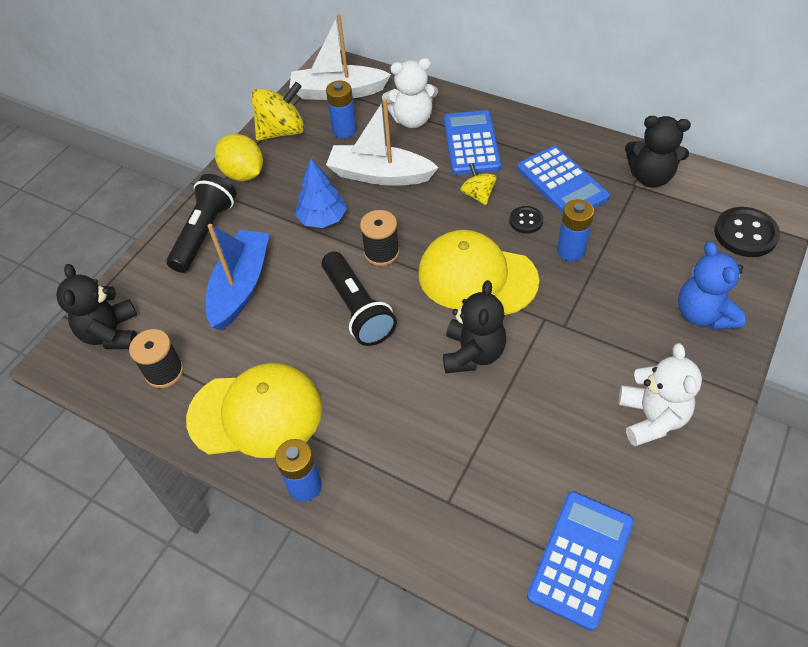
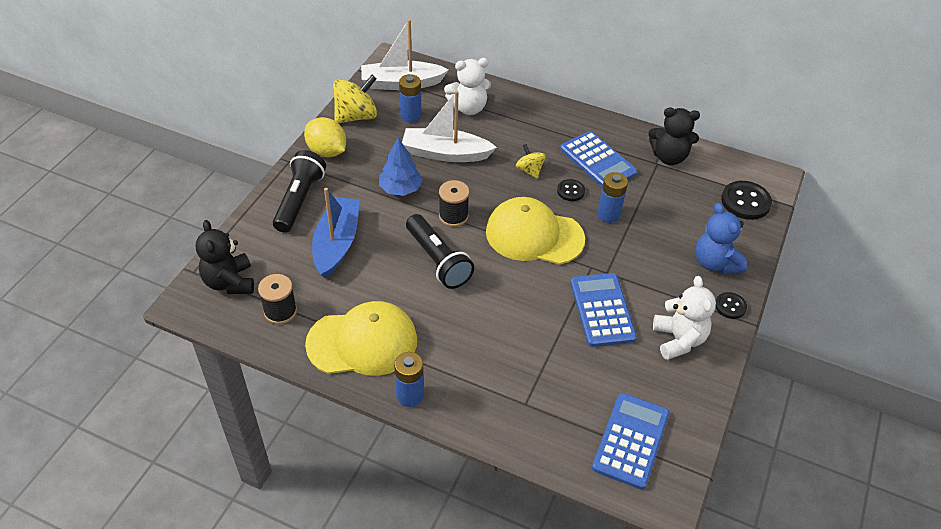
camera: 10 degrees left, 5 degrees down
(471, 143) = (520, 128): blue calculator -> blue calculator (602, 310)
(473, 353) = (536, 294): black teddy bear -> none
(721, 373) = (730, 306): none -> black button

